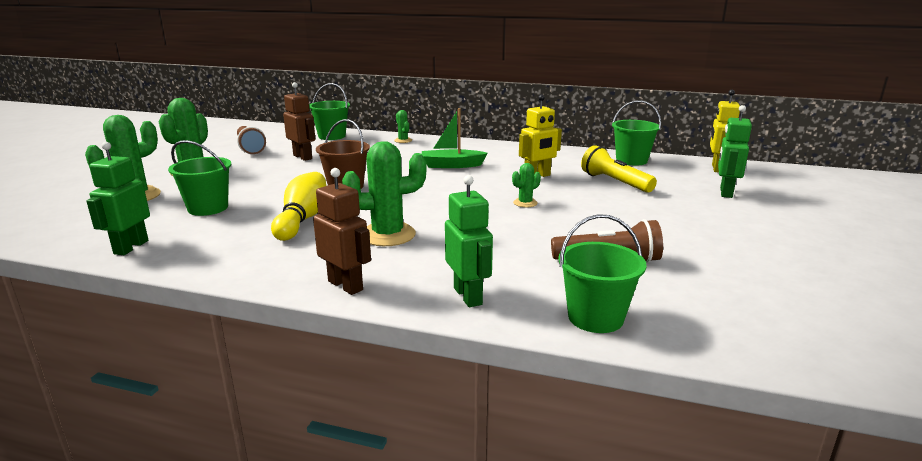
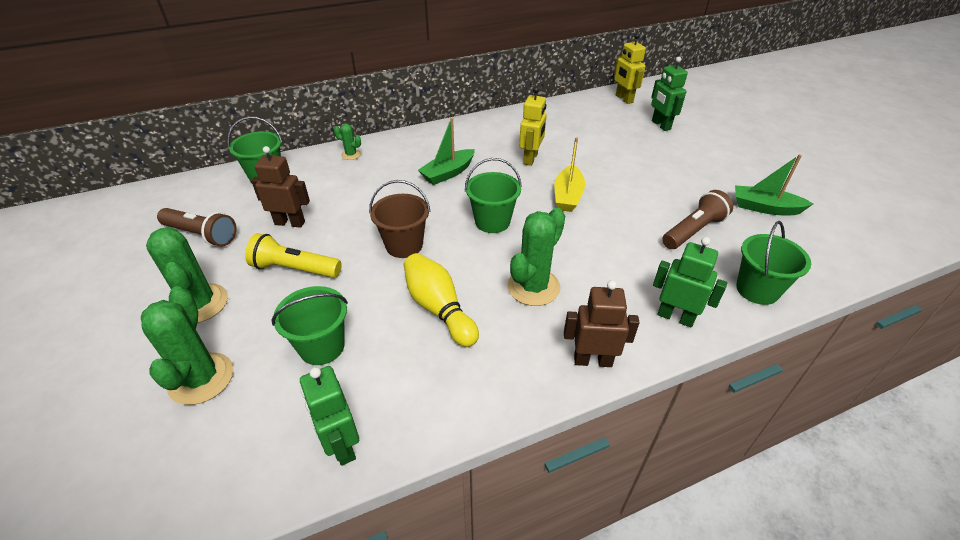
camera: 40 degrees left, 20 degrees up
(525, 203) = (568, 196): green cactus -> yellow boat
(615, 182) = (588, 142): yellow flashlight -> yellow flashlight (294, 269)
(631, 160) = (564, 110): green bucket -> green bucket (492, 222)
(738, 276) = (765, 208): none -> green boat

